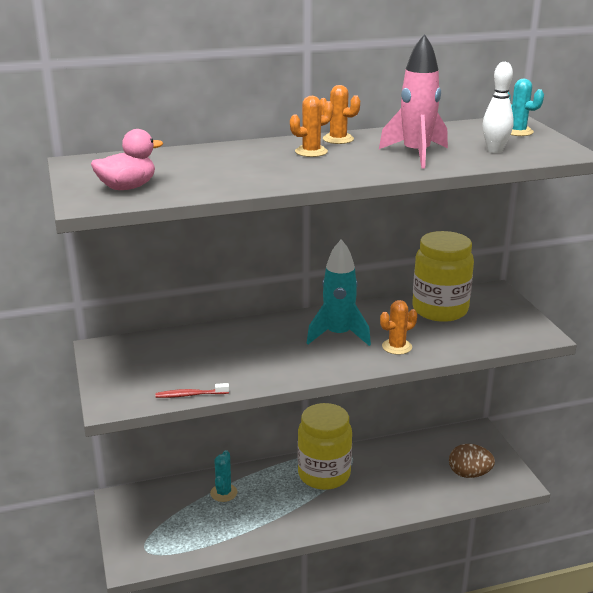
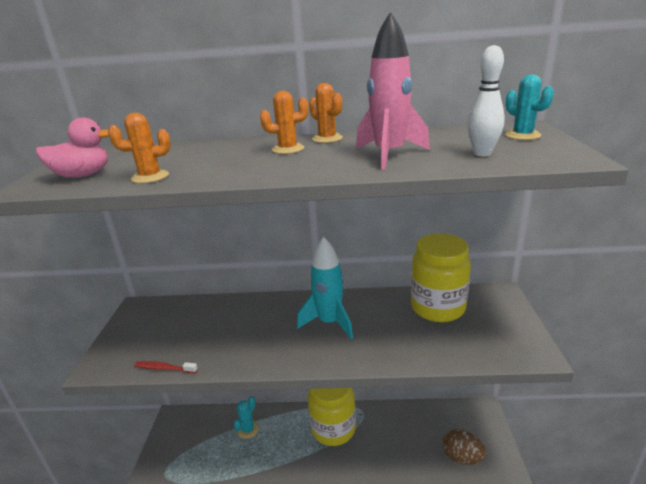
camera: 20 degrees right, 0 degrees up
(397, 347) = (376, 344): orange cactus -> orange cactus (150, 177)

